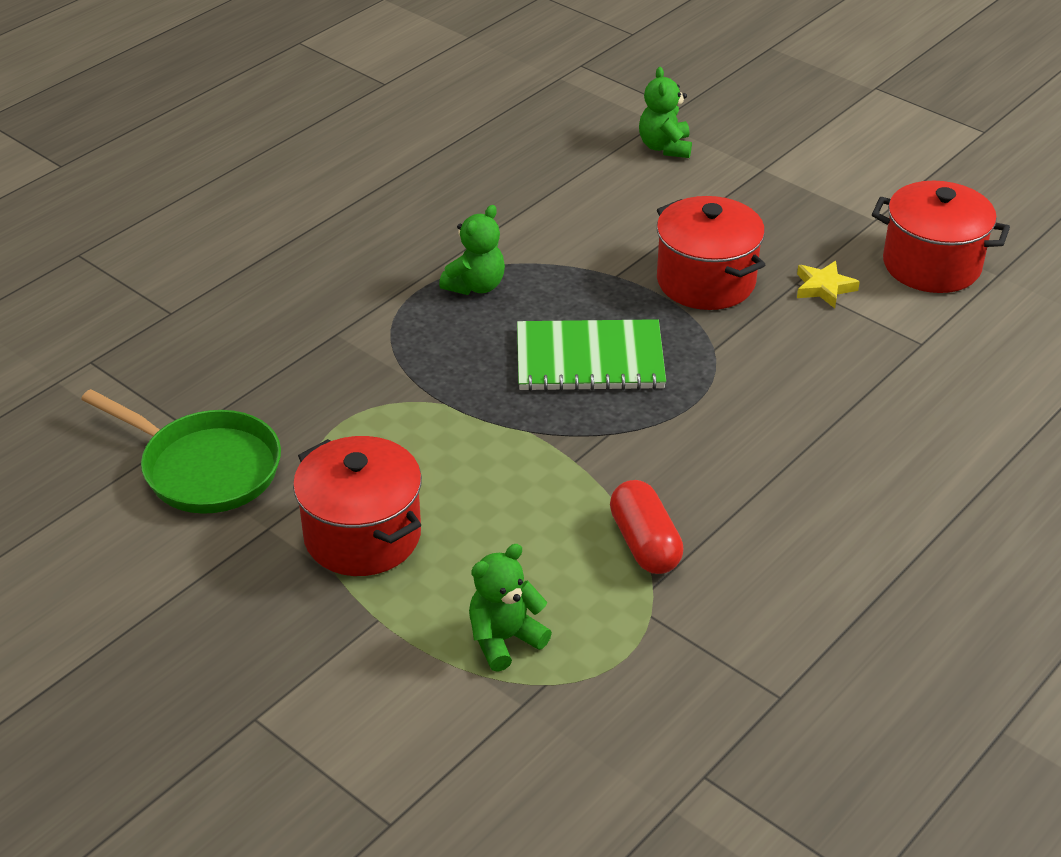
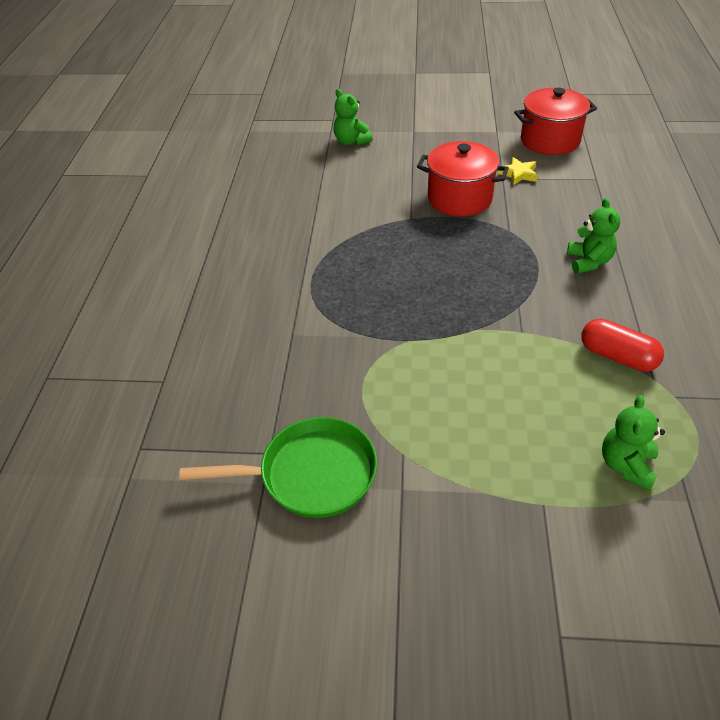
camera: 35 degrees left, 5 degrees up
(362, 536) = (466, 454): red pot -> none
(475, 286) = (341, 262): green teddy bear -> green teddy bear (588, 262)
(589, 359) = (456, 270): green notebook -> none

